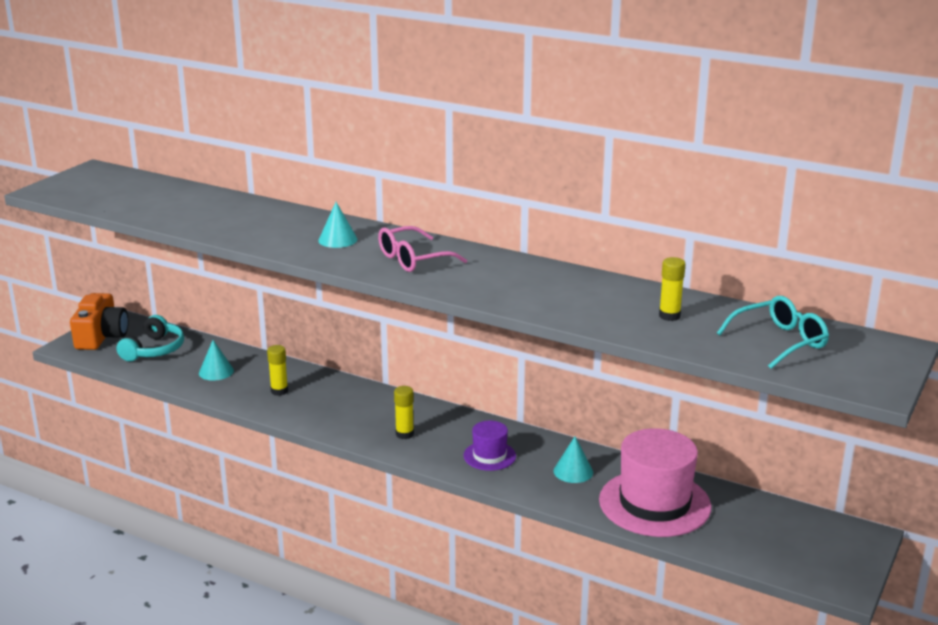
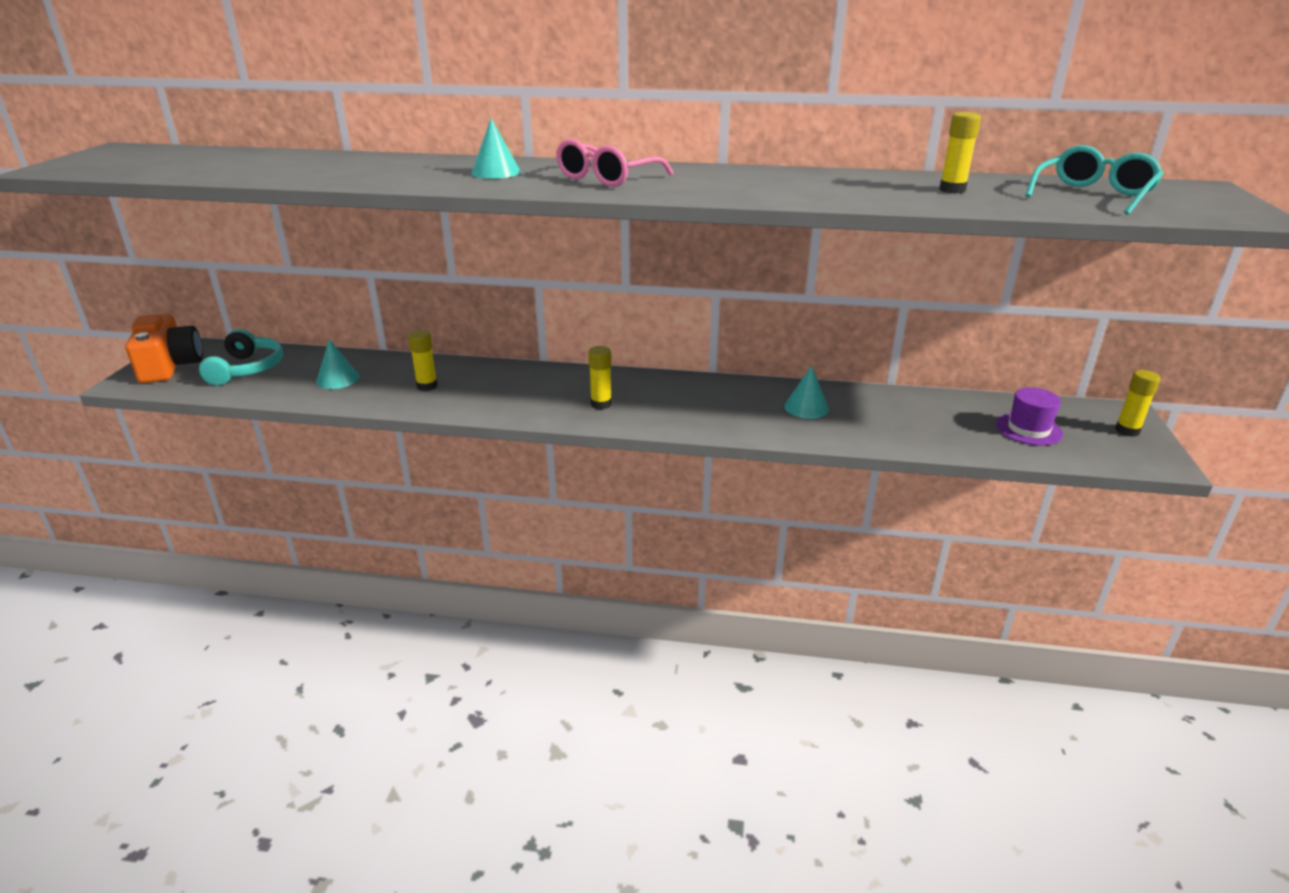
camera: 20 degrees left, 5 degrees up
(489, 456) = (709, 408): purple hat -> purple hat (1028, 429)
(654, 503) = (912, 422): pink hat -> none
(847, 552) = (1127, 431): none -> yellow glue stick

